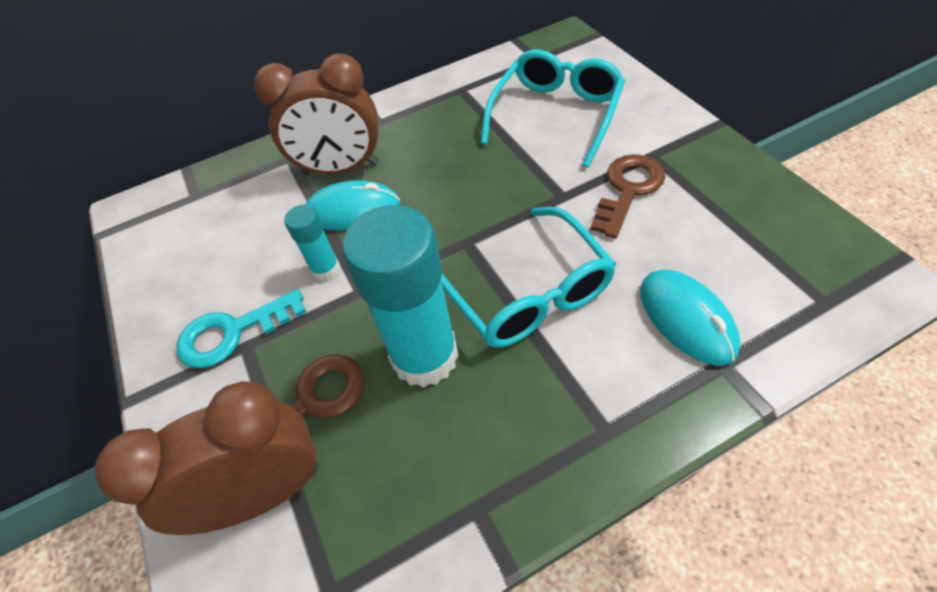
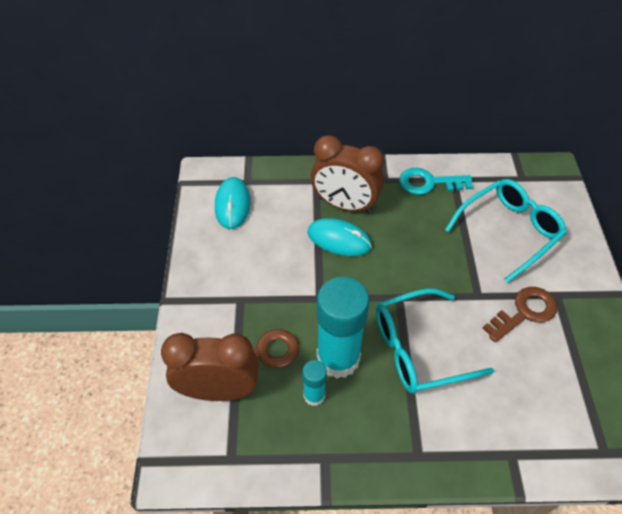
camera: 20 degrees right, 0 degrees up
(232, 333) = (236, 287): turquoise key -> turquoise key (428, 183)
(326, 269) = (305, 273): turquoise glue stick -> turquoise glue stick (314, 395)
(526, 292) = (419, 349): turquoise glasses -> turquoise glasses turned 75 degrees clockwise
(686, 318) = (507, 416): turquoise mouse -> turquoise mouse (232, 204)

